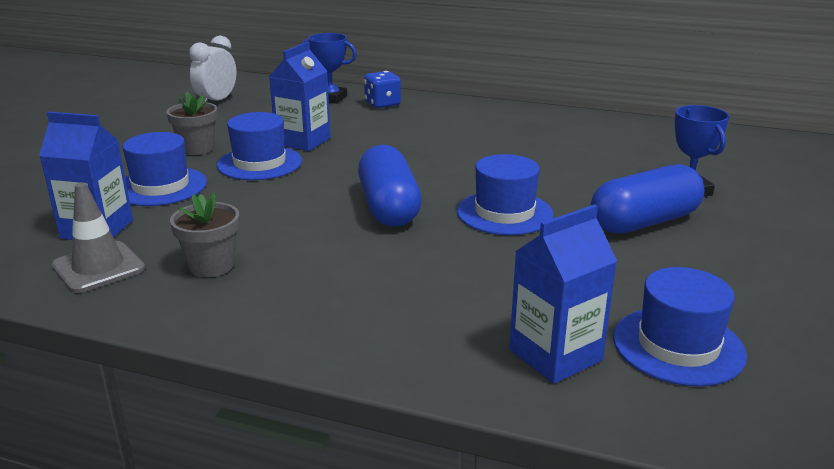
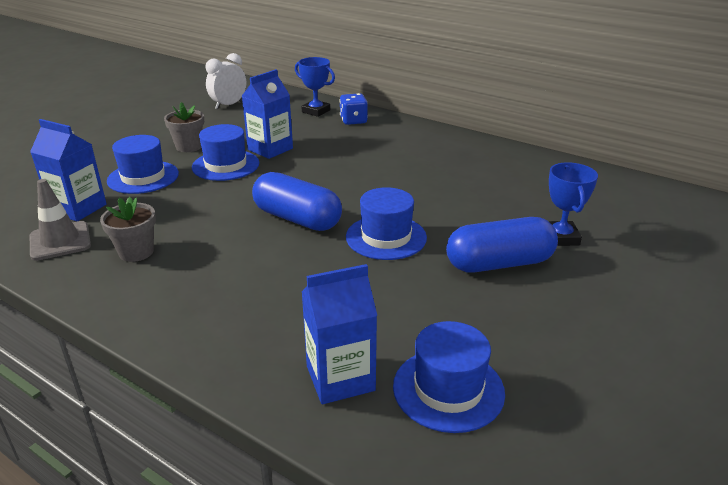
camera: 15 degrees right, 5 degrees up
(388, 207) = (297, 219): blue capsule -> blue capsule turned 60 degrees counterclockwise

